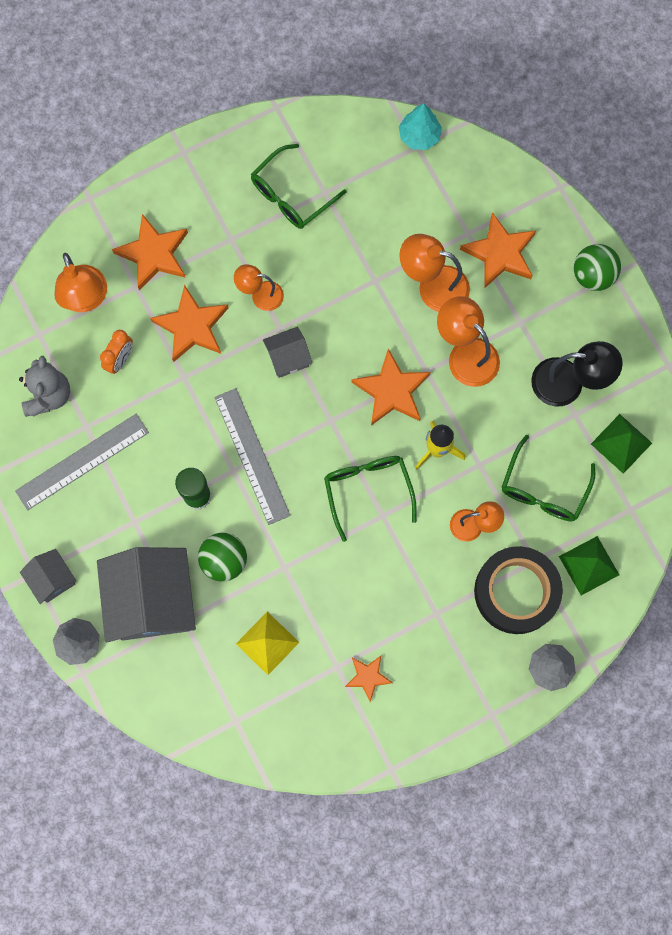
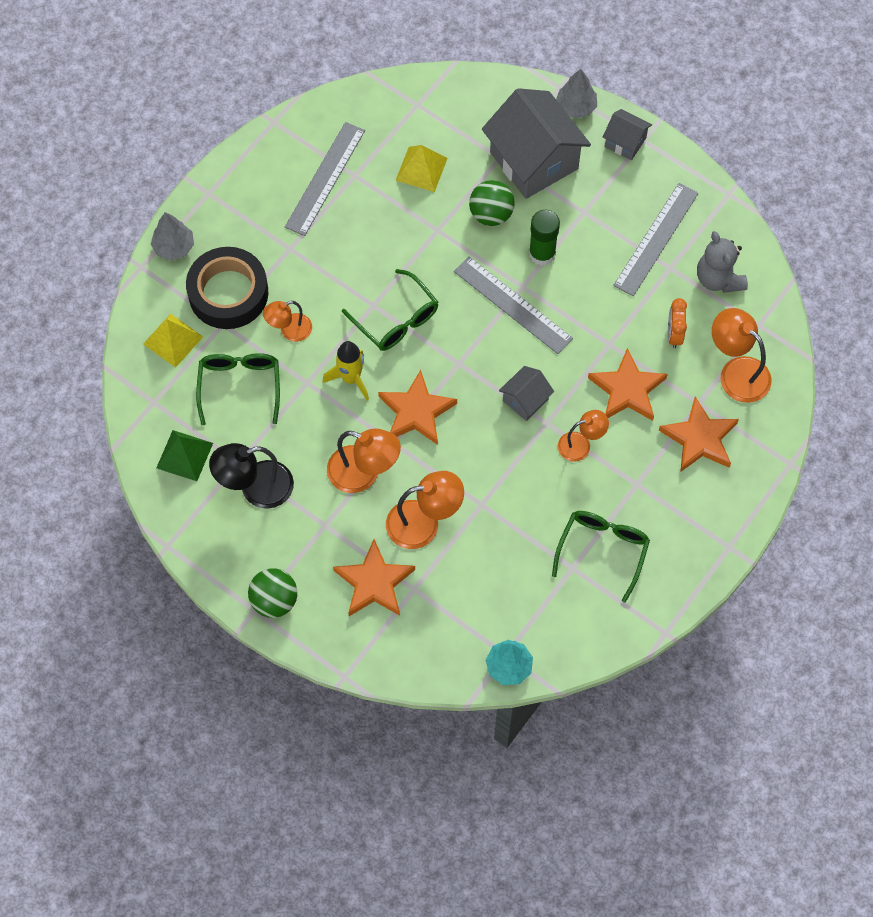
camera: 155 degrees right, 10 degrees down
(368, 677) = (325, 178): orange star -> grey ruler
(589, 565) = (173, 340): green pyramid -> yellow pyramid

